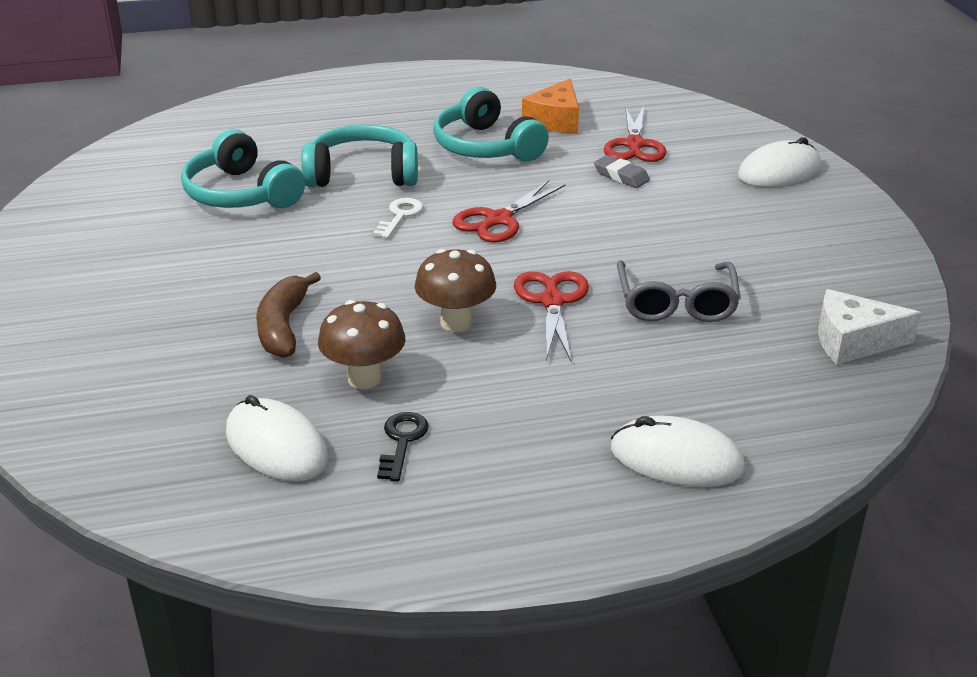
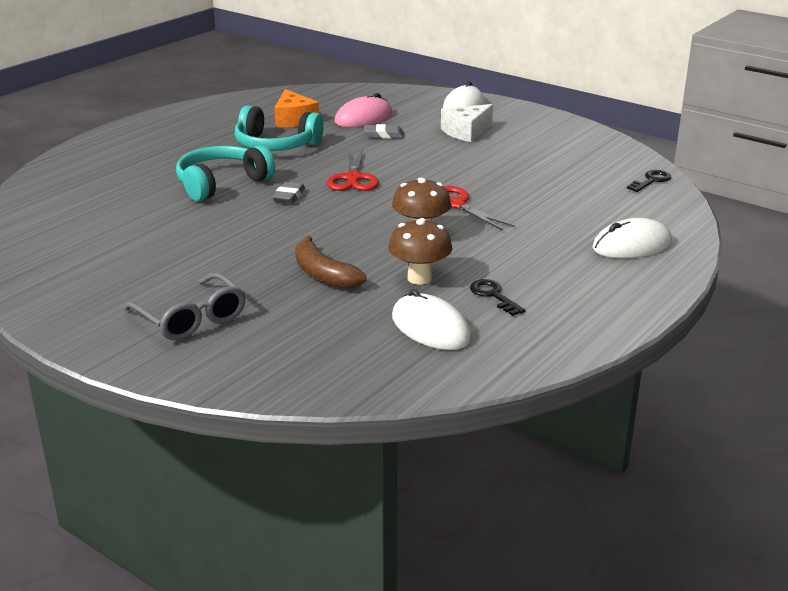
camera: 40 degrees left, 5 degrees down
(241, 194) = (155, 221): turquoise headphones -> none
(276, 446) = (430, 328): white mouse -> white mouse turned 45 degrees clockwise
(400, 216) = (289, 196): white key -> grey eraser
(634, 145) = (363, 118): red scissors -> pink mouse
(676, 303) = (517, 182): grey glasses -> grey glasses (191, 318)
(853, 341) = (622, 168): white cheese -> white cheese (466, 132)
(863, 377) = (651, 181): none -> black key

